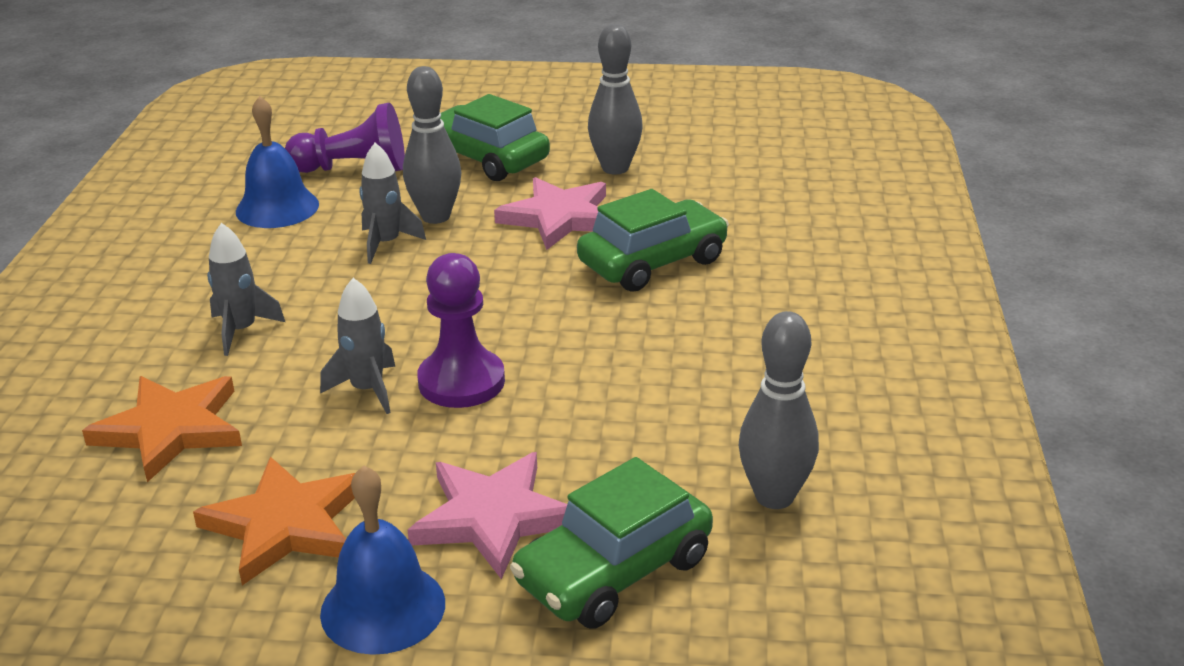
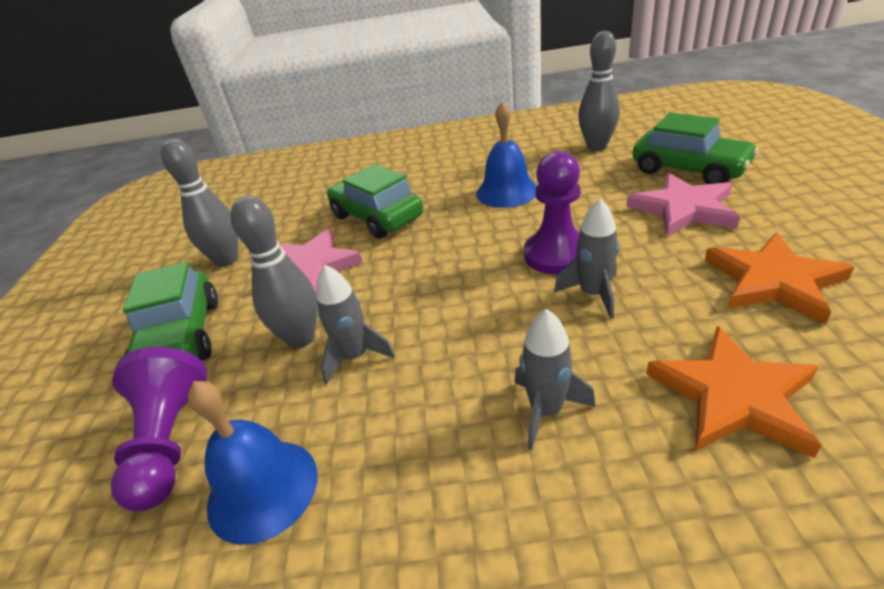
camera: 95 degrees left, 5 degrees up
(383, 608) = (795, 222): blue bell -> blue bell (507, 192)
(486, 159) = (182, 337): green car -> green car turned 45 degrees counterclockwise

